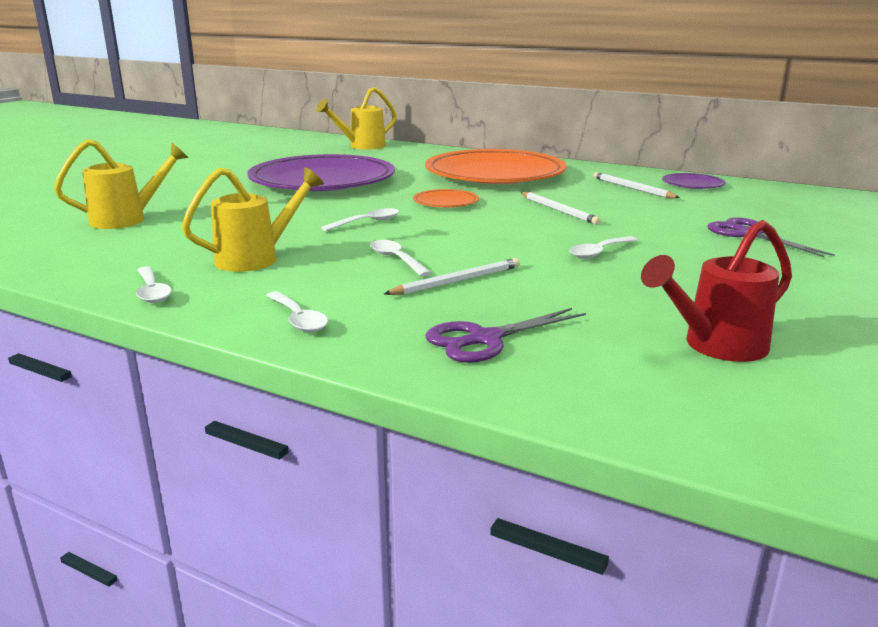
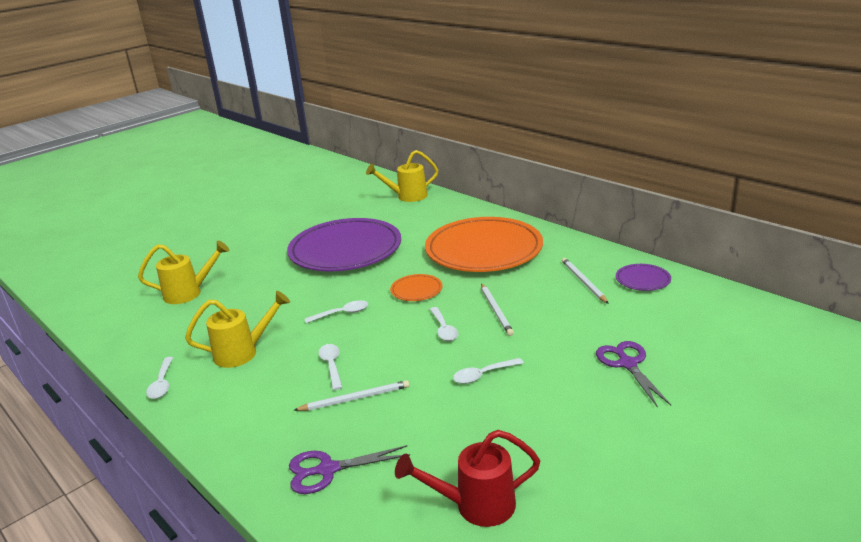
camera: 20 degrees right, 5 degrees up
(298, 319) = (229, 428): white spoon -> white spoon (444, 329)

